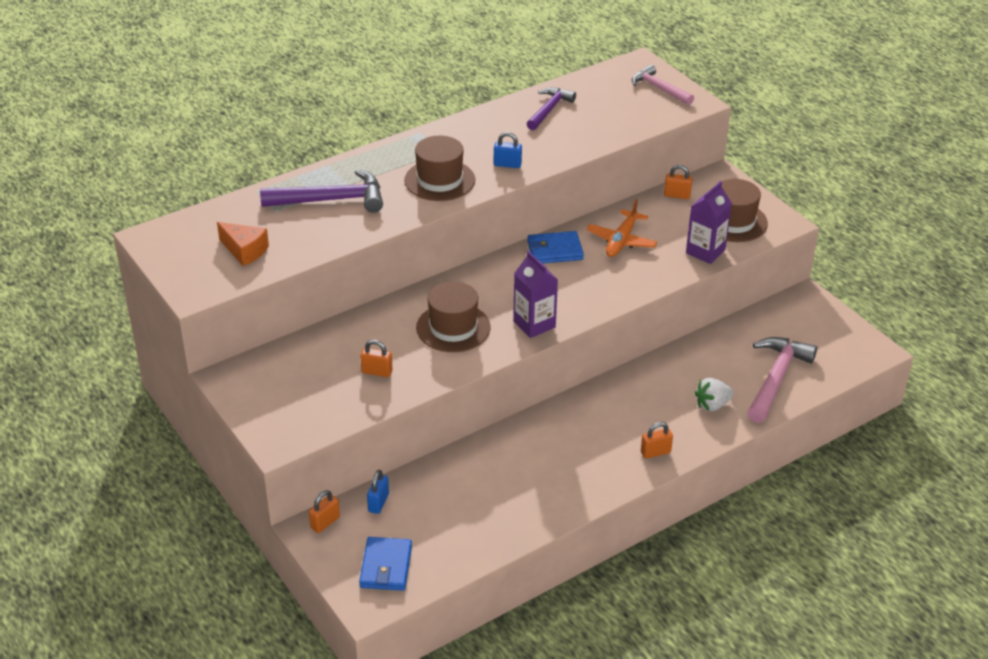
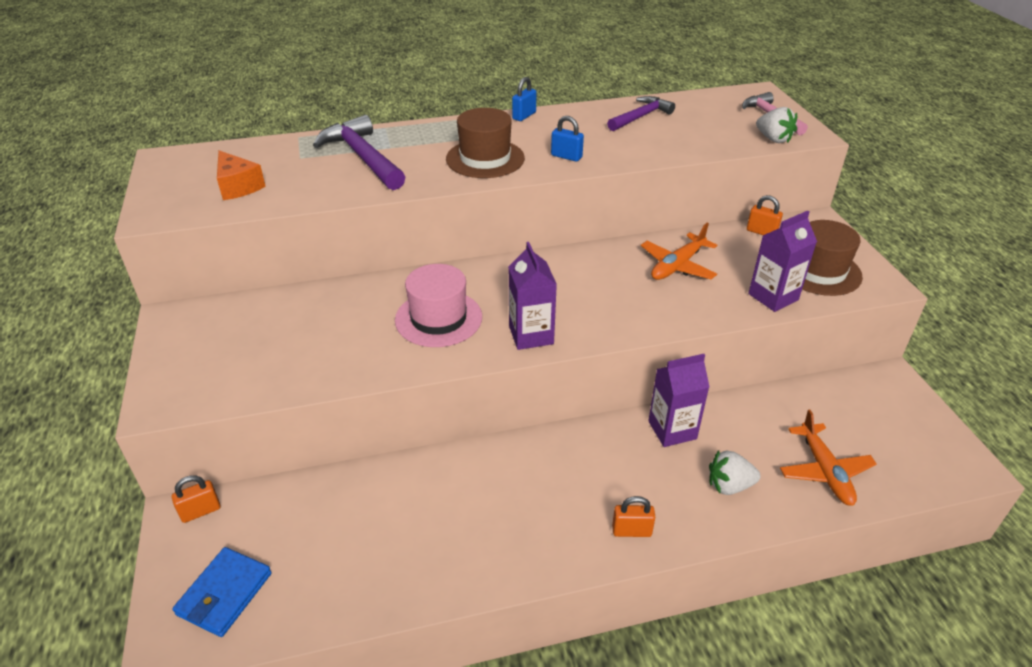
camera: 20 degrees right, 0 degrees up
(331, 200) = (362, 157): purple hammer -> purple hammer turned 135 degrees counterclockwise
(377, 372) = (324, 348): orange padlock -> none
(378, 503) = (273, 503): blue padlock -> blue padlock (524, 116)
(453, 328) = (438, 318): brown hat -> pink hat
(555, 250) = (597, 261): blue wallet -> none
(656, 376) = (672, 430): none -> purple carton
(669, 113) = (773, 139): none -> white strawberry
(776, 378) = (824, 471): pink hammer -> orange plane

